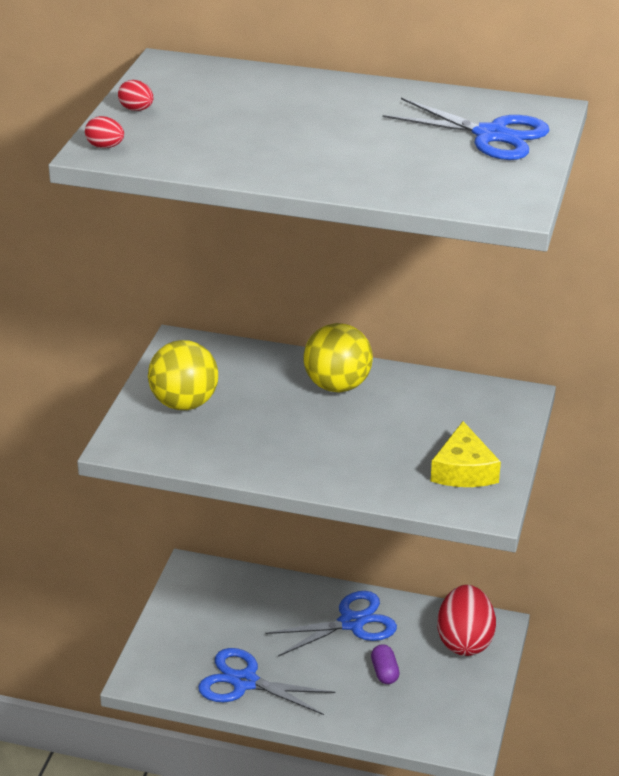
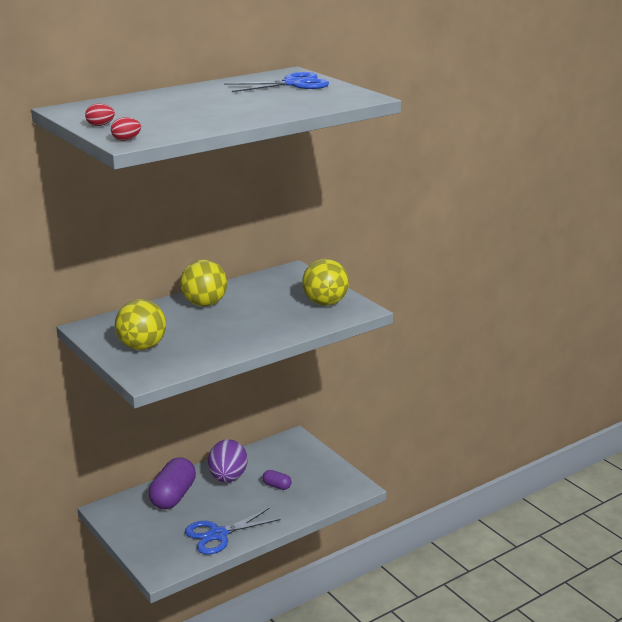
camera: 50 degrees left, 10 degrees down
(269, 603) = (173, 496): none -> purple capsule
(351, 623) = (228, 478): blue scissors -> purple egg
(463, 470) = (325, 303): yellow cheese -> yellow ball
(464, 641) = (291, 451): red egg -> none

